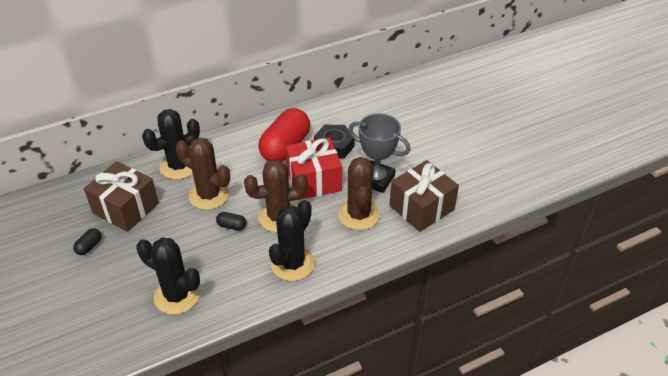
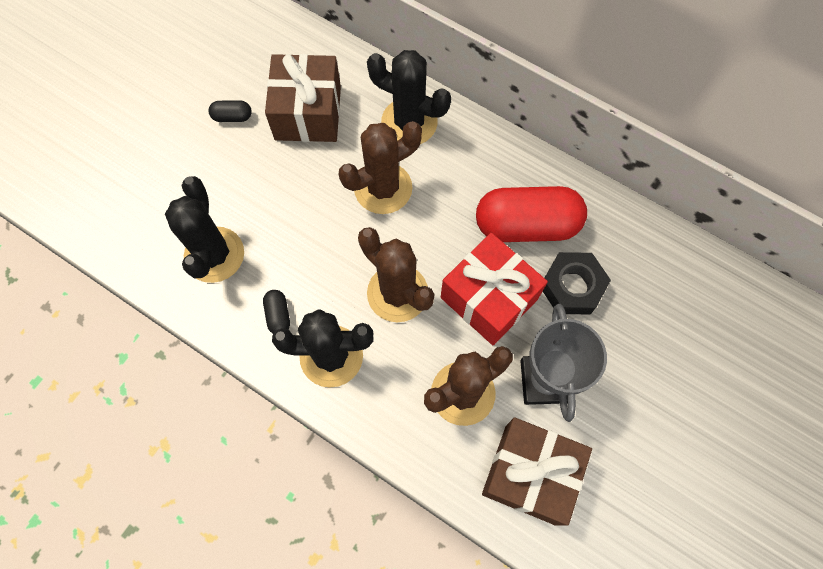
camera: 60 degrees right, 25 degrees up
(209, 195) = (383, 188): brown cactus -> brown cactus turned 60 degrees clockwise
(232, 226) = (350, 247): black capsule -> black capsule (278, 315)

